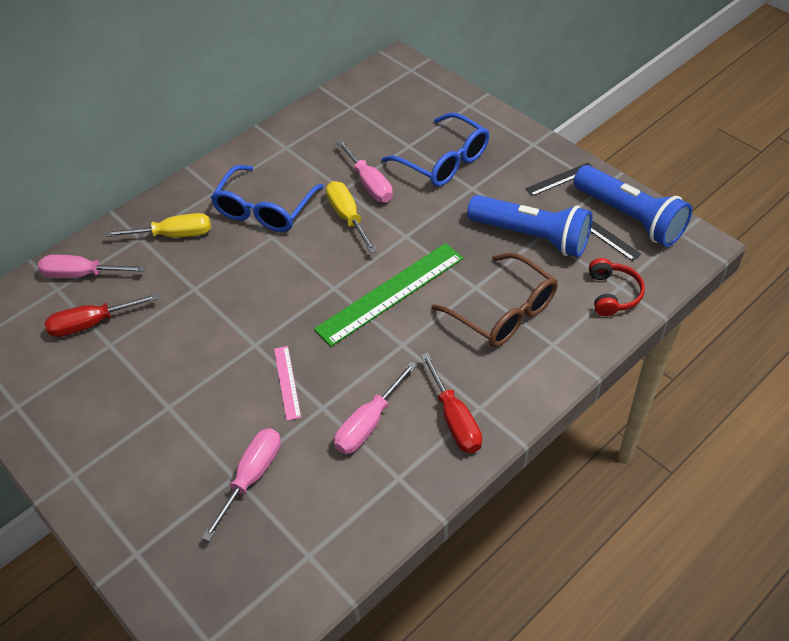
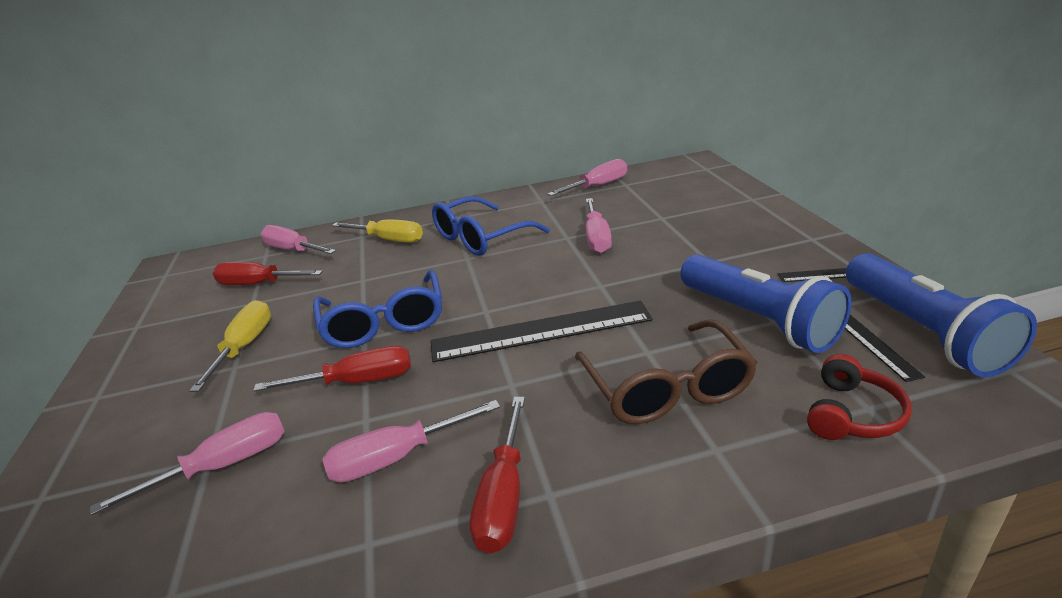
camera: 30 degrees right, 20 degrees down
(287, 382) = (357, 382): pink ruler -> red screwdriver
(326, 115) = (597, 186): none -> pink screwdriver
(348, 217) = (552, 258): yellow screwdriver -> yellow screwdriver (244, 347)
(391, 293) = (541, 331): green ruler -> black ruler
(443, 161) = (691, 234): blue glasses -> blue glasses (384, 322)

